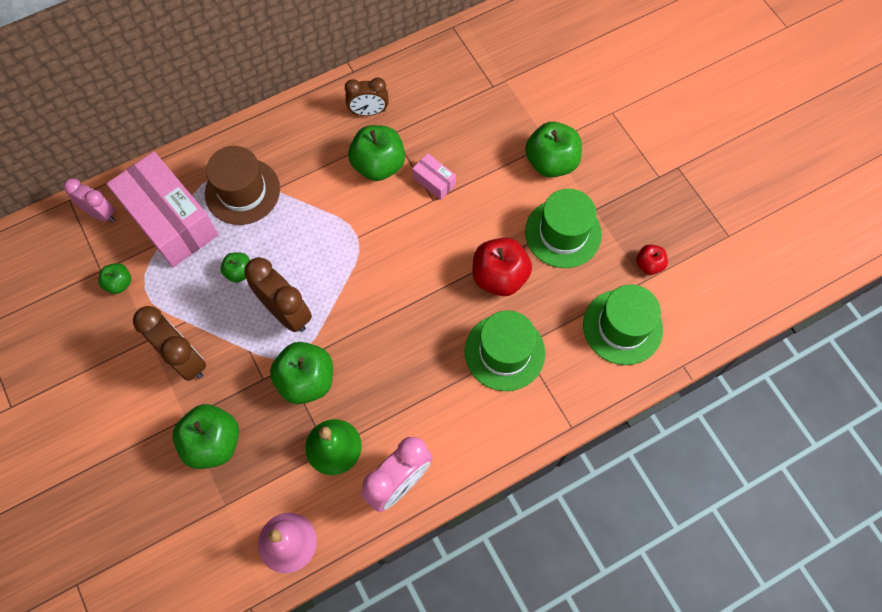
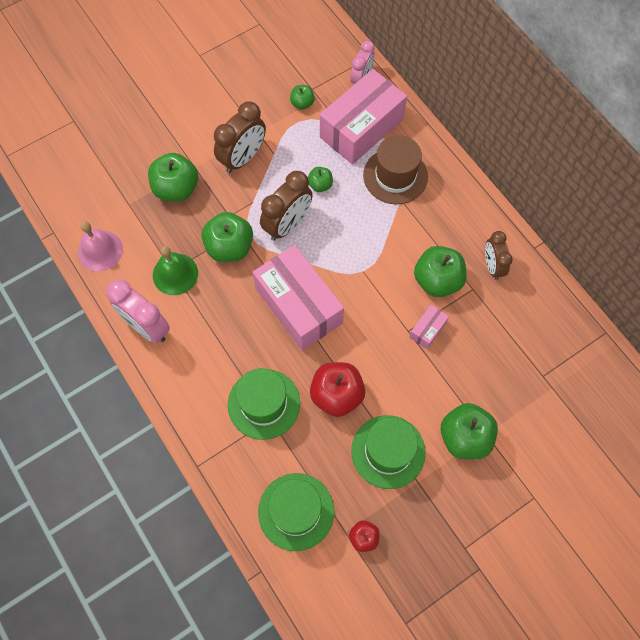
camera: 85 degrees right, 0 degrees up
(392, 307) = (298, 306): none -> pink box

